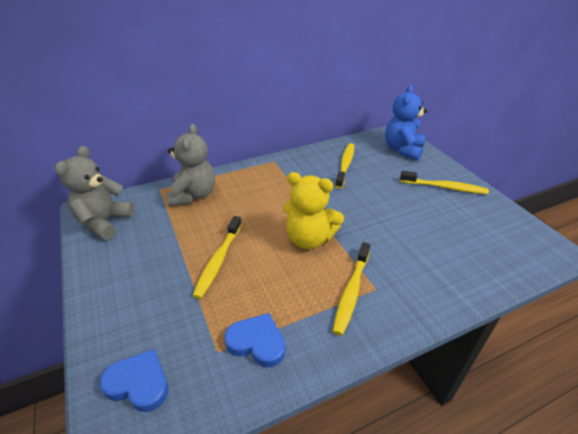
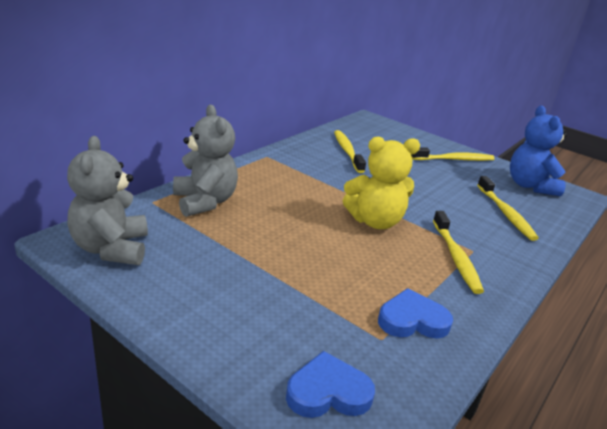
camera: 30 degrees left, 10 degrees down
(218, 260) = (300, 259): yellow toothbrush -> yellow toothbrush (505, 213)
(403, 150) = (389, 132): blue teddy bear -> blue teddy bear (530, 186)

